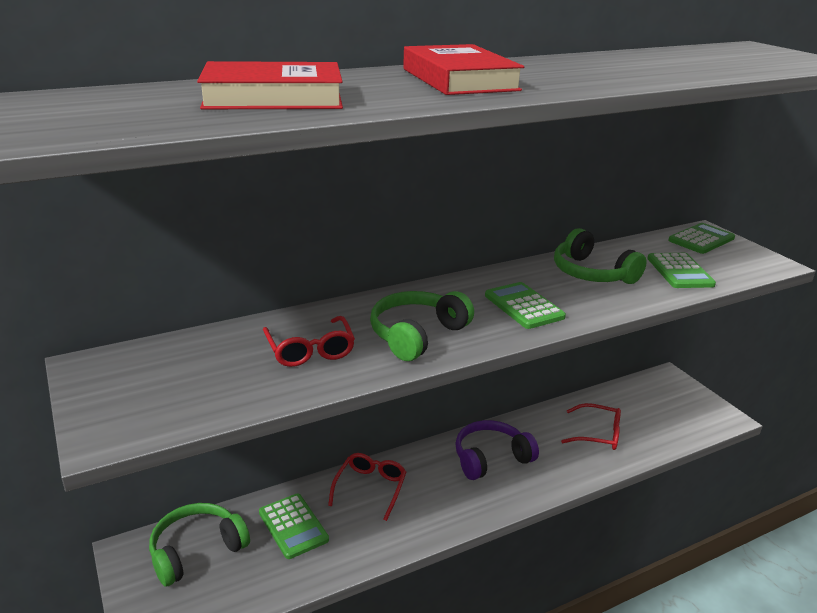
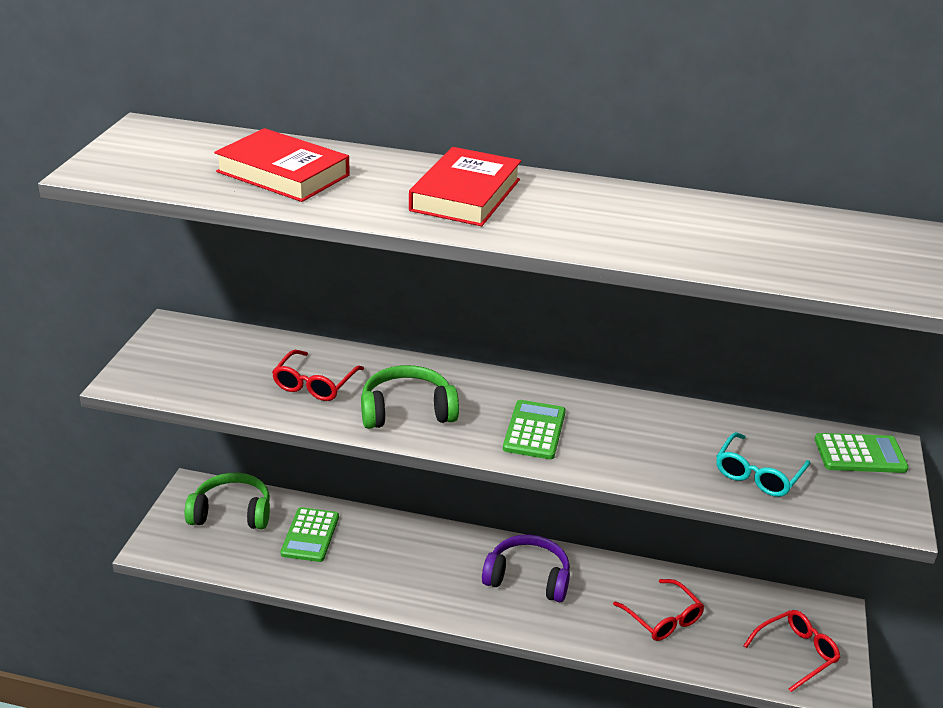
camera: 40 degrees right, 5 degrees up
(370, 488) = (397, 541): red glasses -> red glasses (796, 653)
(591, 273) = (657, 432): green headphones -> none
(680, 271) = (758, 474): green calculator -> turquoise glasses

